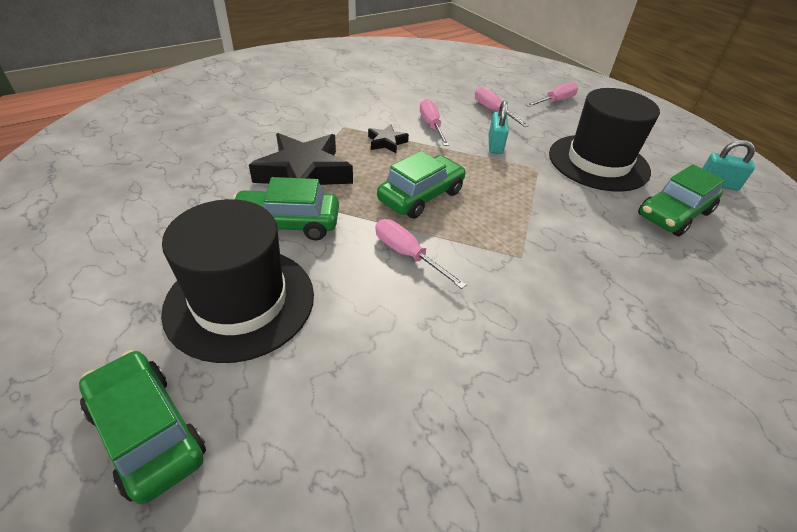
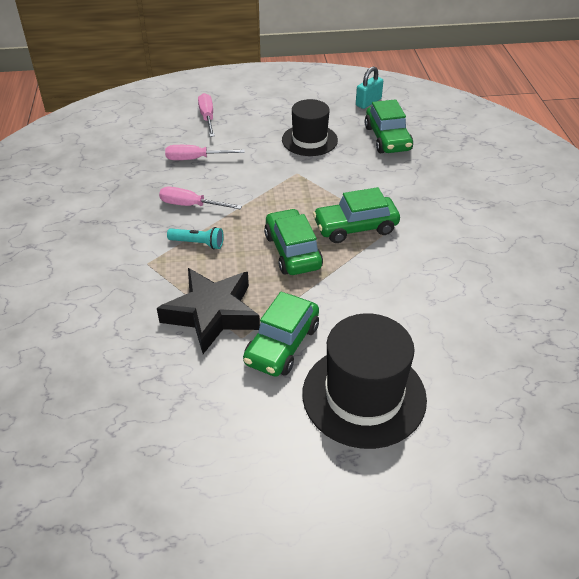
camera: 60 degrees left, 0 degrees up
(147, 432) = (467, 470): green car -> green car (355, 227)
(386, 142) = (198, 243): black star -> turquoise flashlight
(407, 254) = (359, 284): pink screwdriver -> none
(495, 145) = (249, 181): turquoise padlock -> none
(598, 162) = (309, 140): black hat -> black hat, size x0.66

